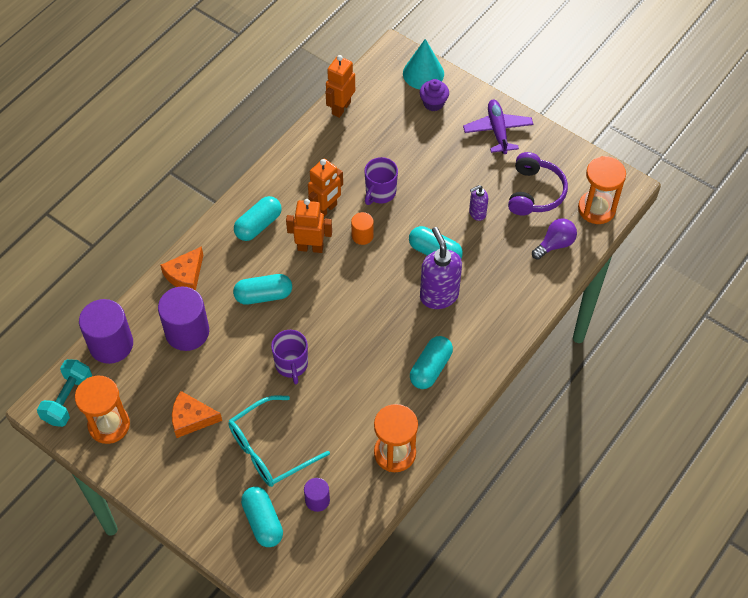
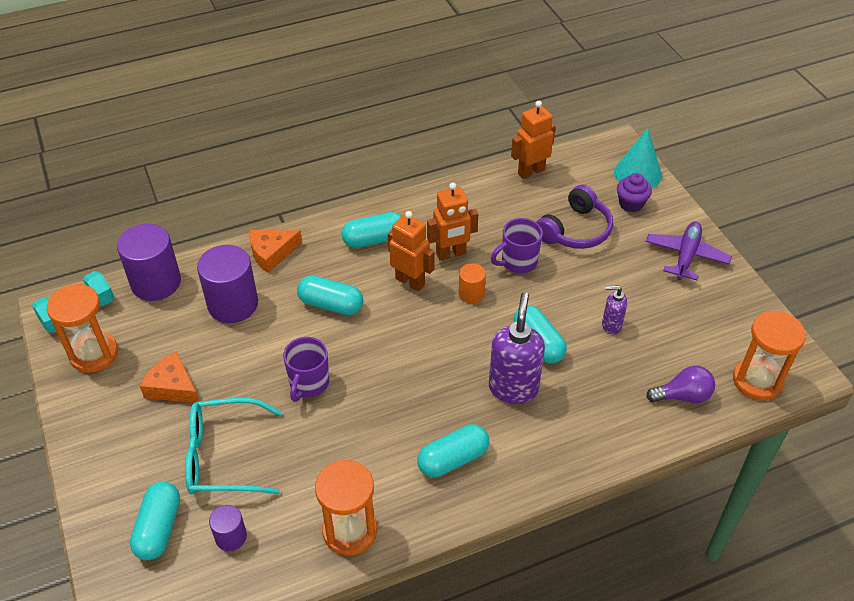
camera: 30 degrees right, 10 degrees down
(535, 192) = (691, 333): purple headphones -> purple headphones (575, 230)

